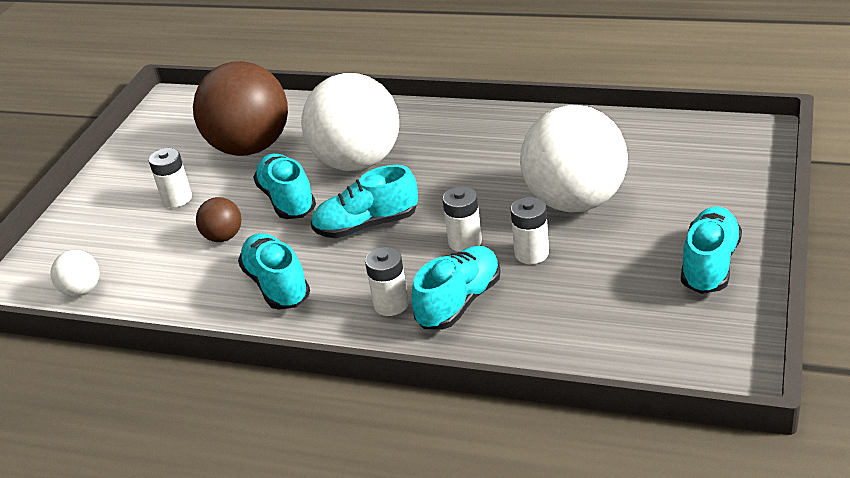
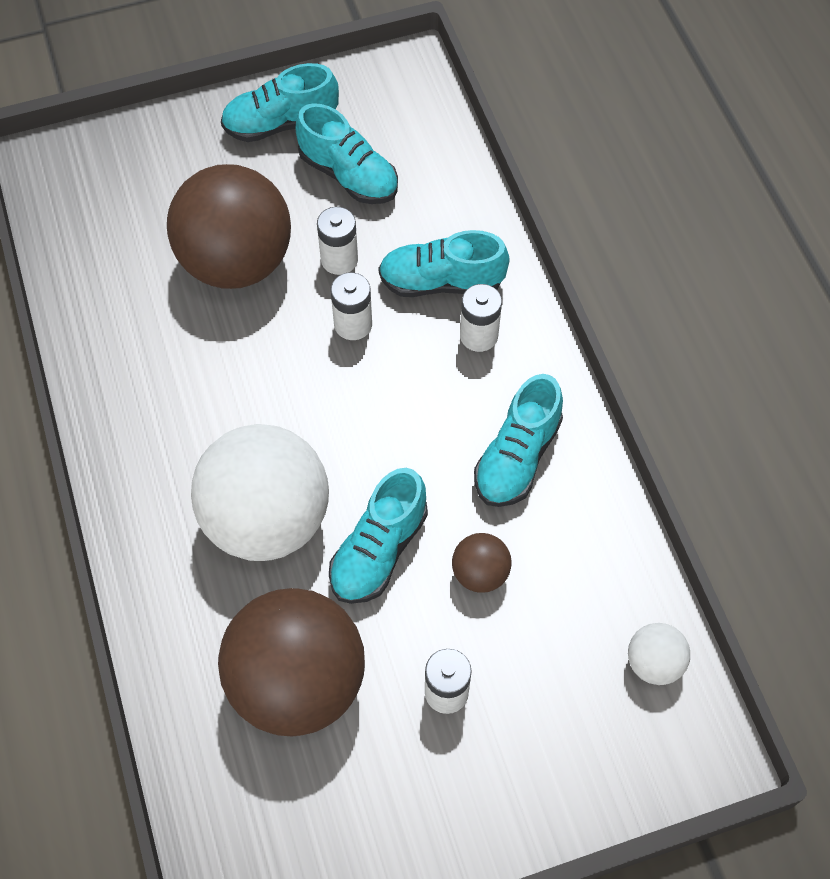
camera: 130 degrees left, 25 degrees up
(367, 225) = (377, 432): turquoise shoe -> turquoise shoe (348, 175)
(575, 201) = (237, 262): white ball -> brown ball

